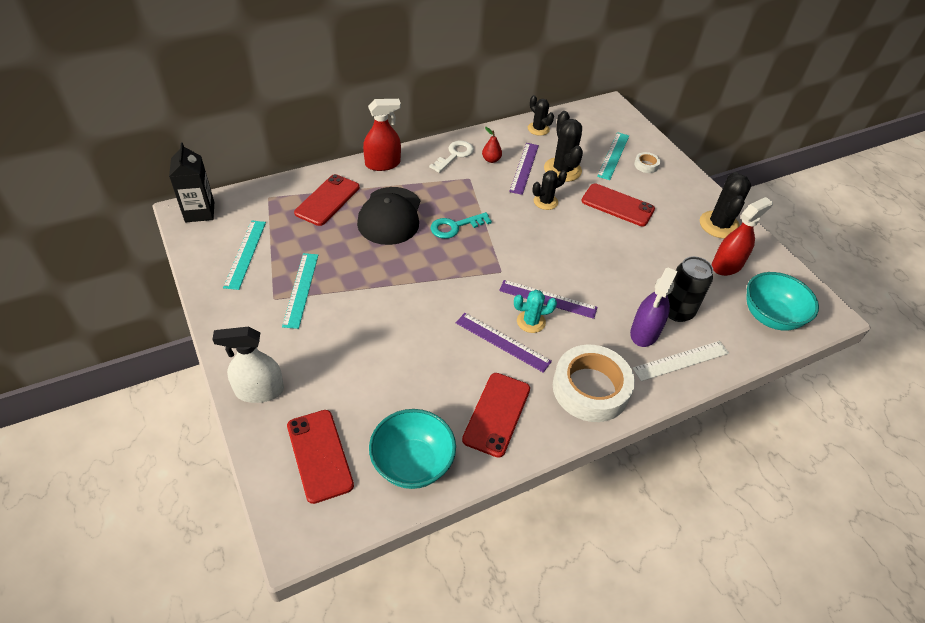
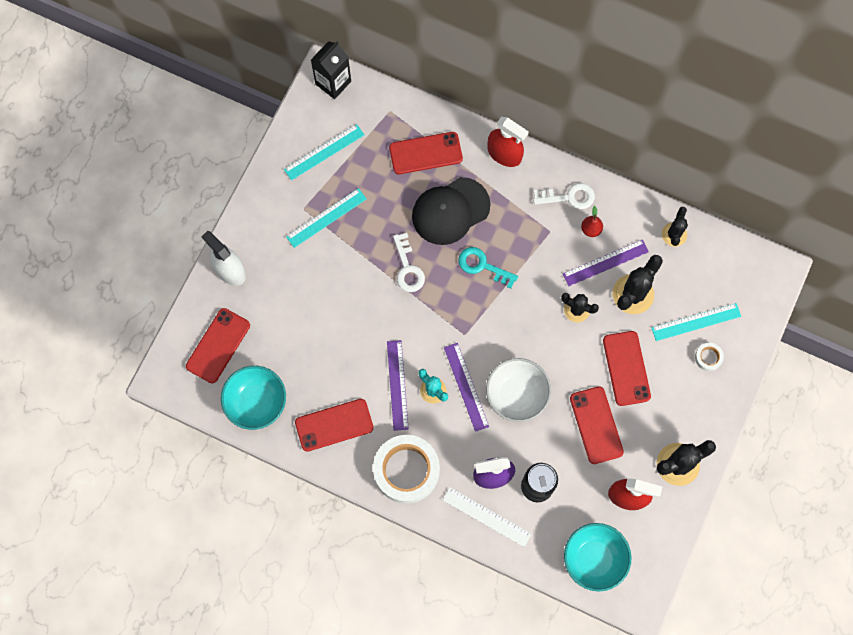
camera: 55 degrees right, 25 degrees up
(406, 268) = (407, 268): none -> white key
(584, 274) = (516, 395): none -> white bowl
(650, 246) = (596, 425): none -> red phone

